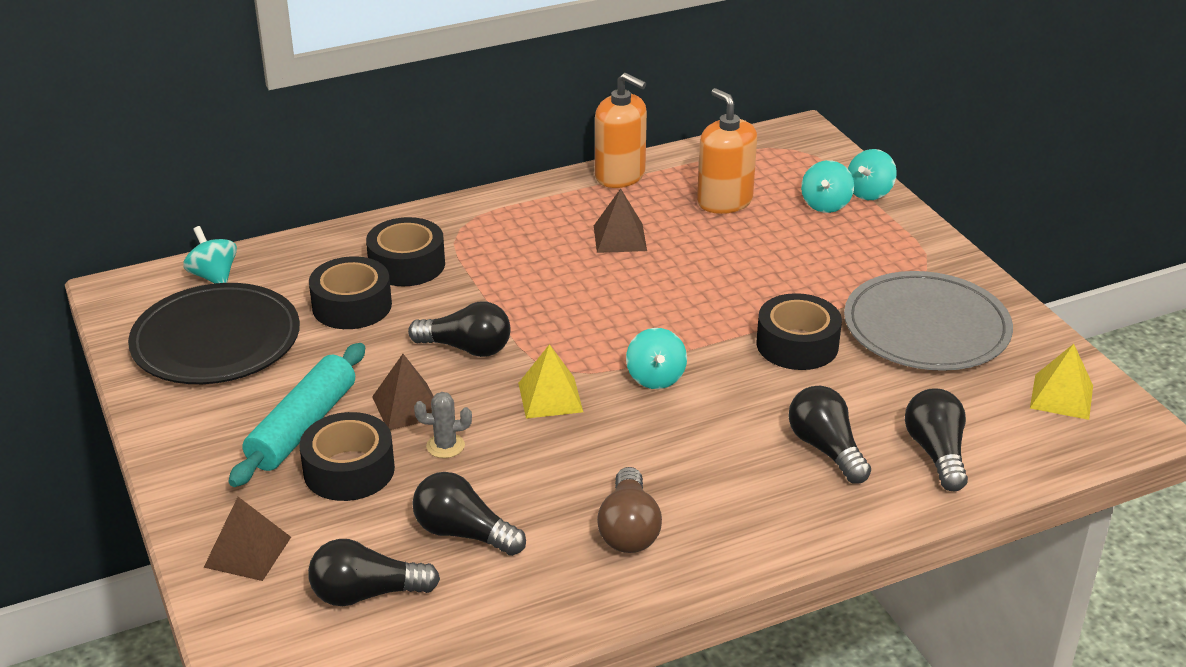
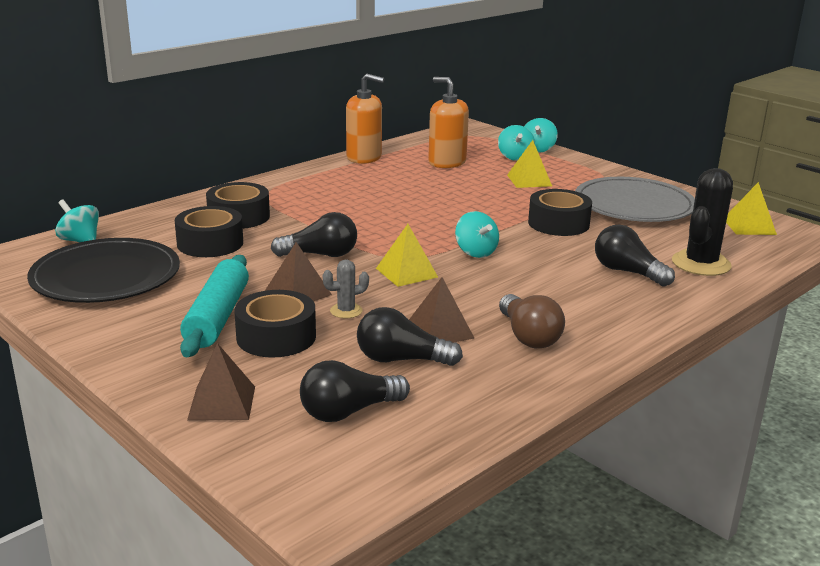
camera: 20 degrees left, 10 degrees down
(620, 238) = (389, 186): brown pyramid -> brown pyramid (439, 330)
(814, 255) = (529, 180): none -> yellow pyramid
(936, 453) = (701, 264): black light bulb -> black cactus

